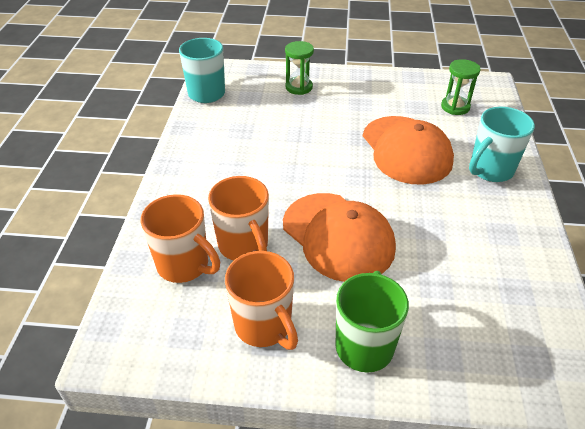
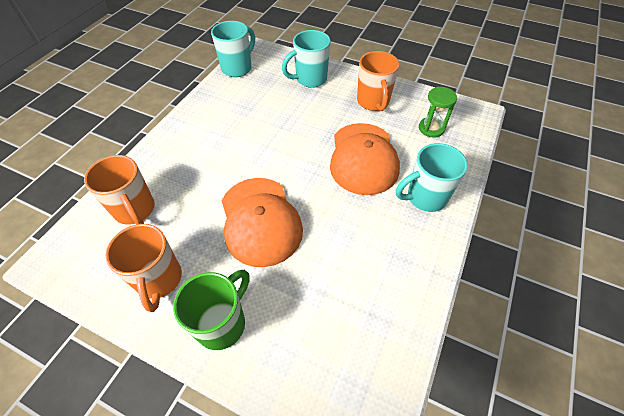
camera: 20 degrees right, 10 degrees up
(244, 246) = (185, 207): orange mug -> orange mug (373, 102)
(299, 87) = (310, 79): green hourglass -> turquoise mug

